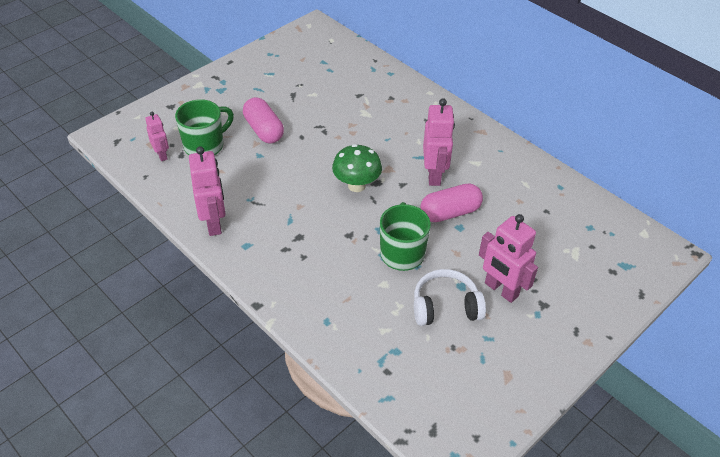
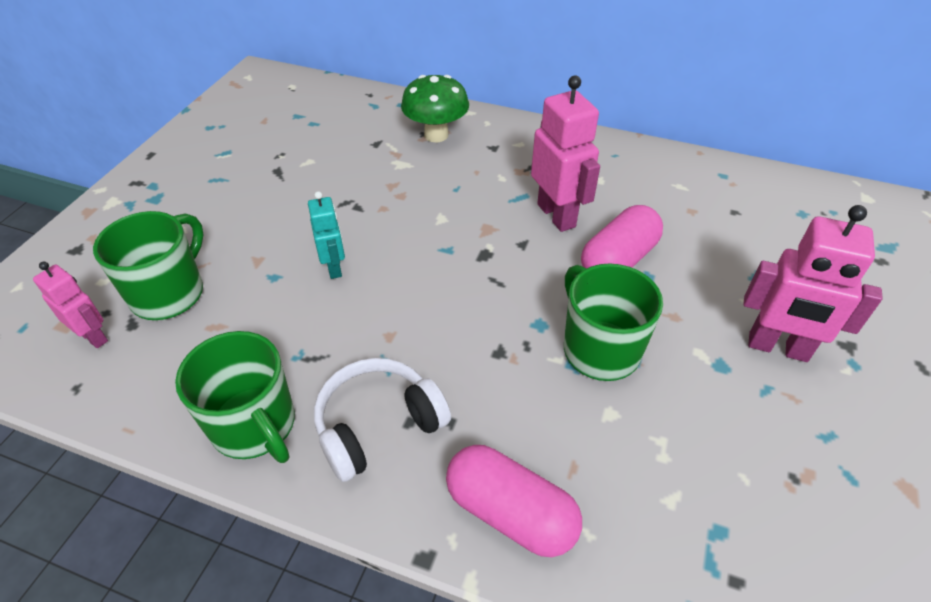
camera: 25 degrees left, 0 degrees up
(214, 223) = (255, 426): pink robot -> green mug
(264, 130) = (260, 236): pink capsule -> pink capsule (510, 512)
(292, 161) = (334, 267): none -> turquoise robot
(356, 185) = (458, 269): green mushroom -> green mushroom (436, 135)
(445, 307) = (728, 411): white headphones -> white headphones (378, 426)

